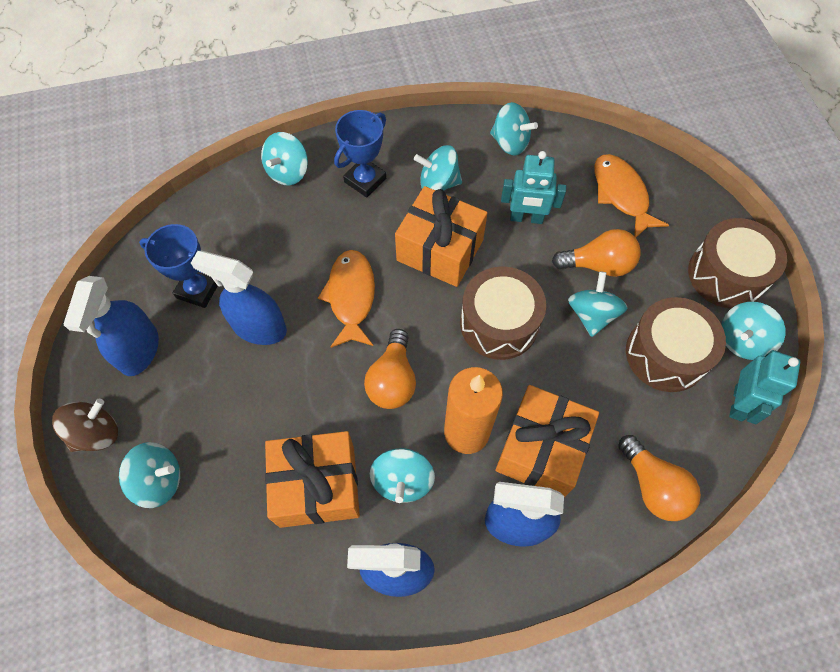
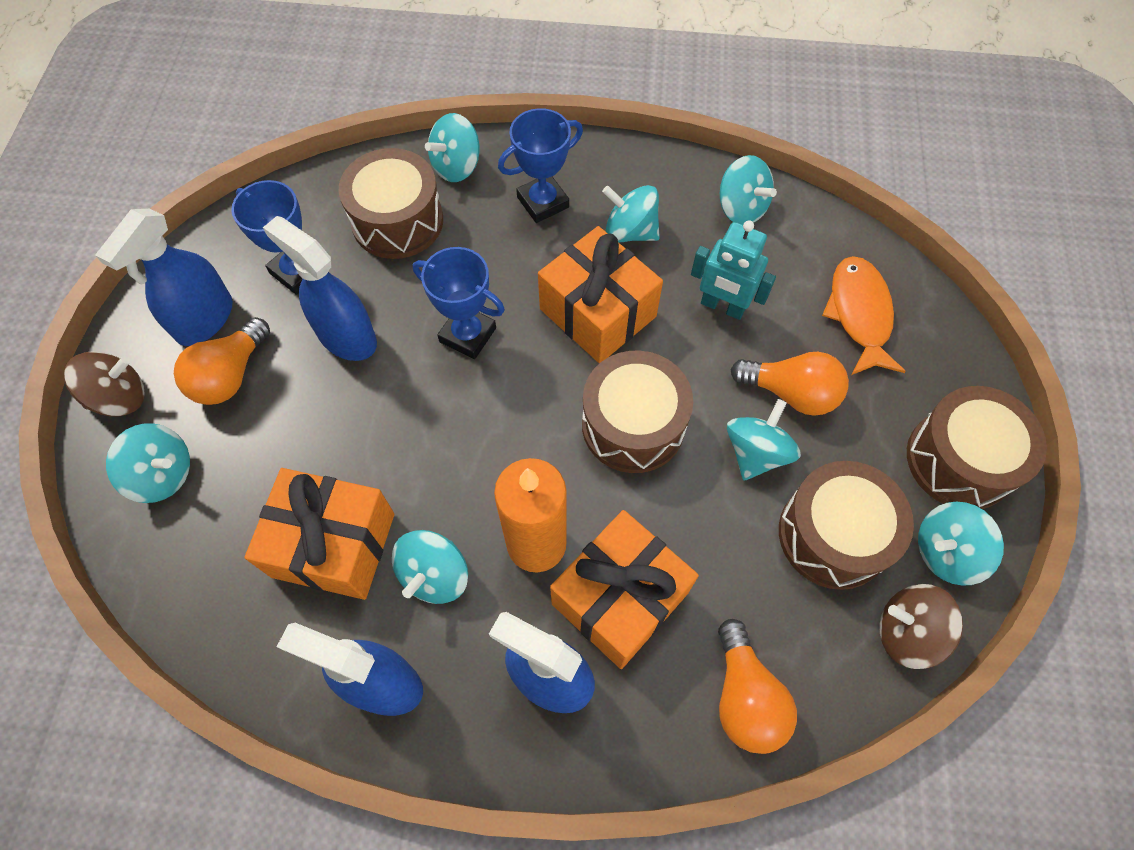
camera: 20 degrees right, 0 degrees up
(260, 227) = (397, 221): none -> brown drum
(351, 296) = (468, 335): orange fish -> blue trophy
(393, 380) = (474, 450): orange light bulb -> orange light bulb (230, 375)
(739, 403) = (906, 632): turquoise robot -> brown spinning top

